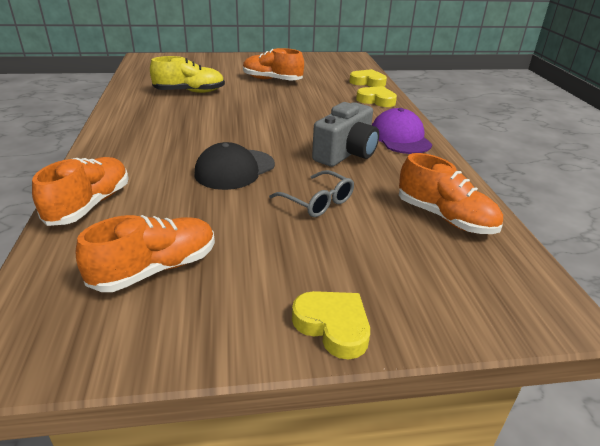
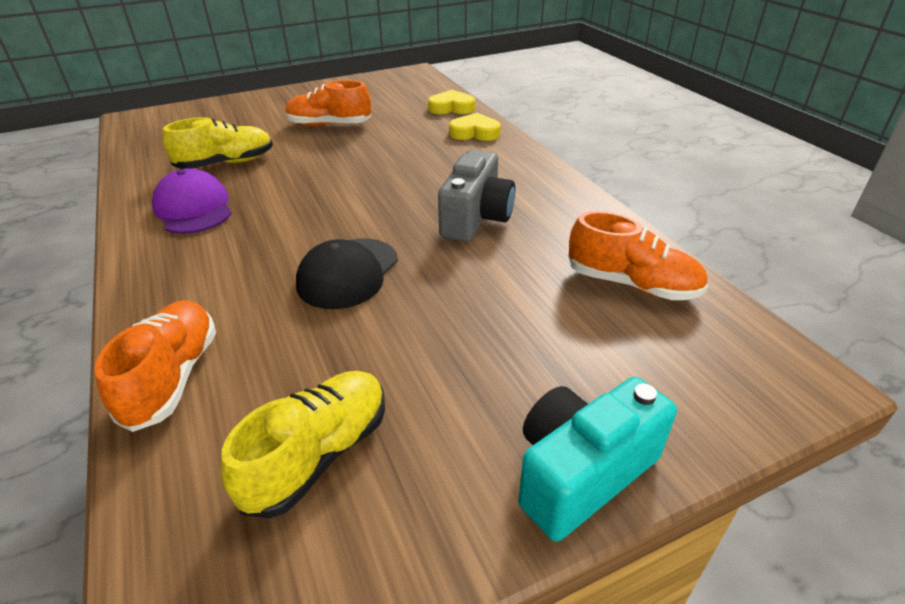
camera: 15 degrees left, 5 degrees up
(156, 269) = (319, 454): orange shoe -> yellow shoe
(317, 202) = (476, 297): grey glasses -> none
(333, 326) = (581, 473): yellow heart -> turquoise camera
(400, 138) = (528, 182): purple cap -> purple cap (194, 208)

